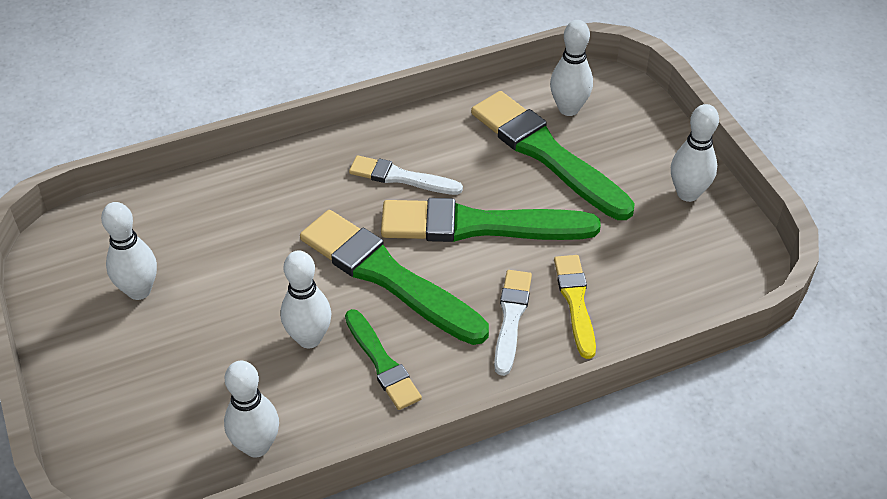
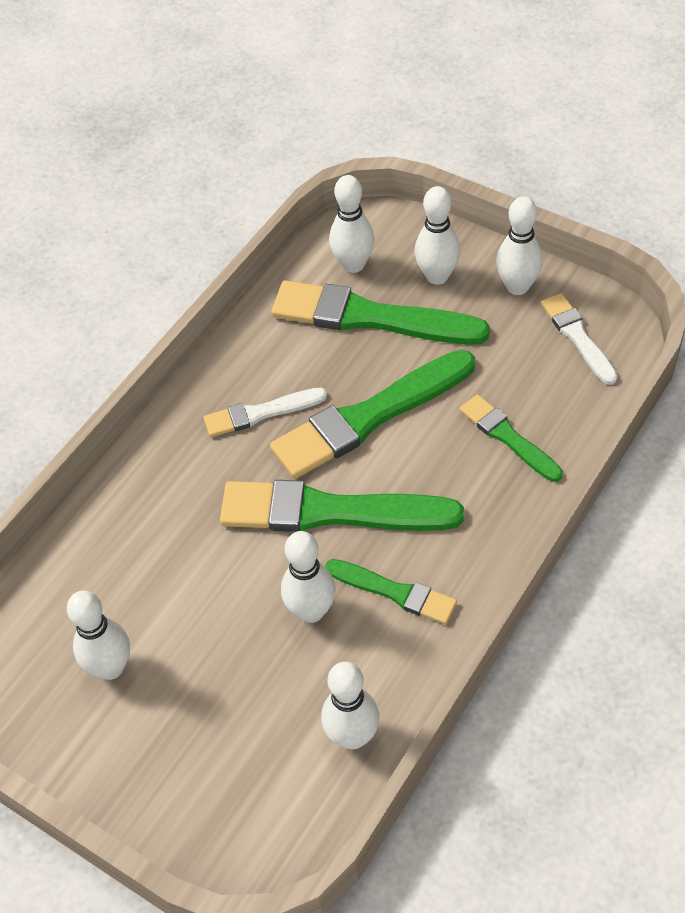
camera: 30 degrees left, 5 degrees up
(511, 318) = (468, 484): white brush -> white brush (577, 337)
(575, 302) = (508, 437): yellow brush -> green brush
(628, 151) = (437, 276): none -> white bowling pin

